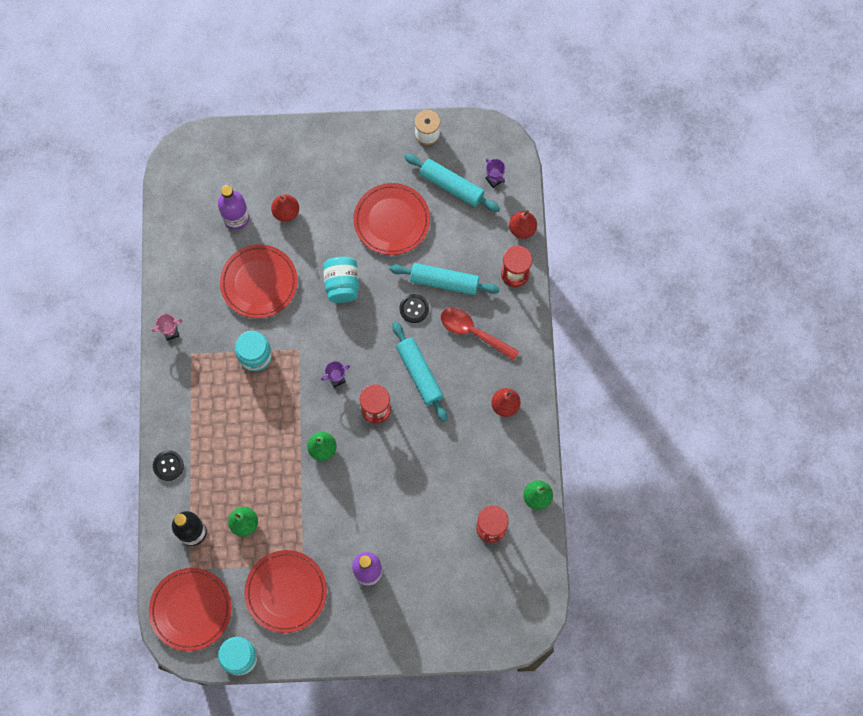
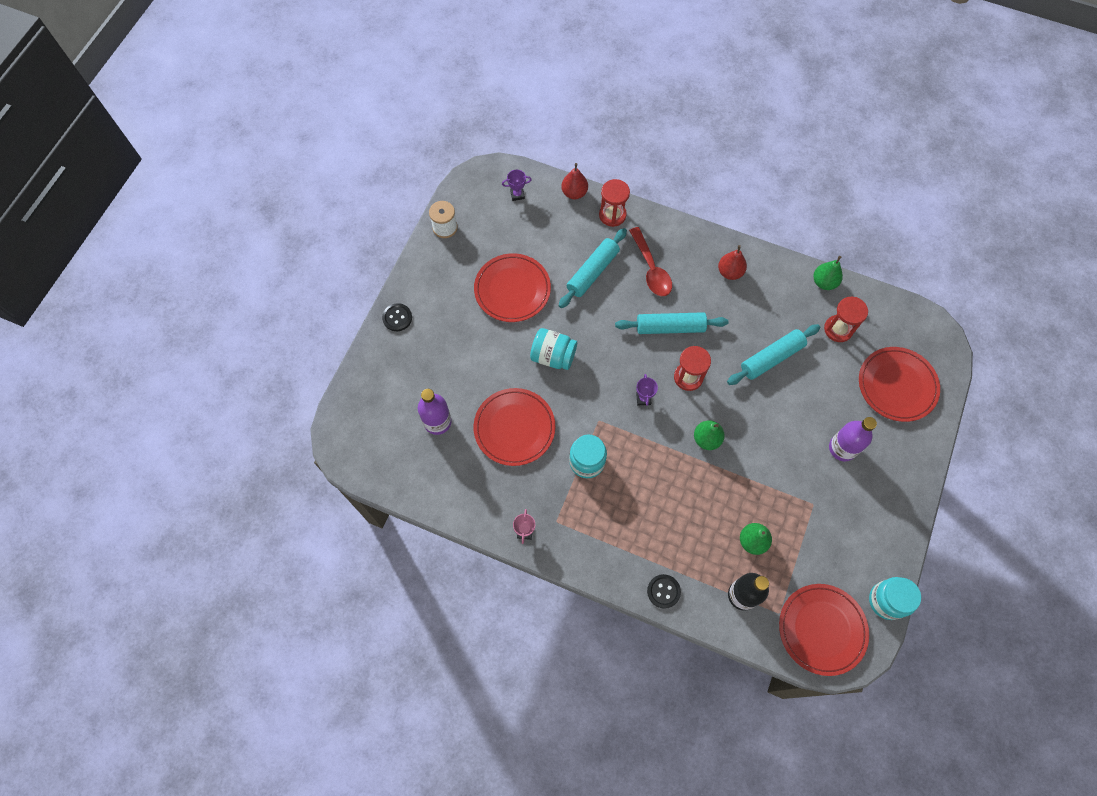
camera: 65 degrees left, 5 degrees down
(286, 212) = (456, 375): red pear -> none
(286, 592) = (835, 530): red plate -> red plate (897, 385)
(414, 309) = (606, 306): black button -> black button (397, 318)
(451, 186) = (505, 229): turquoise rolling pin -> turquoise rolling pin (771, 358)
(473, 332) = (651, 269): red spoon -> red spoon turned 75 degrees counterclockwise

